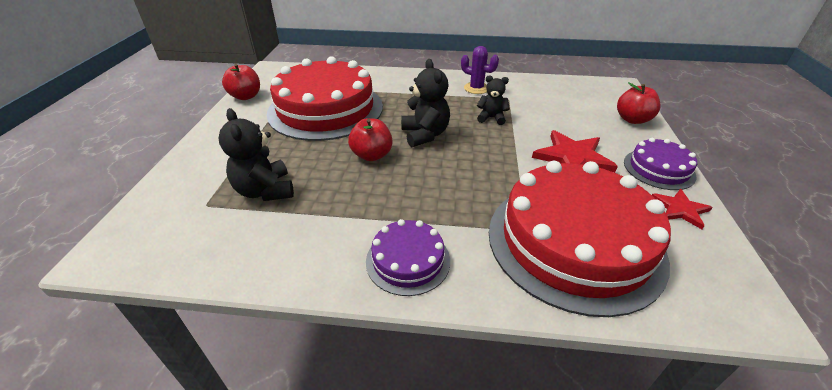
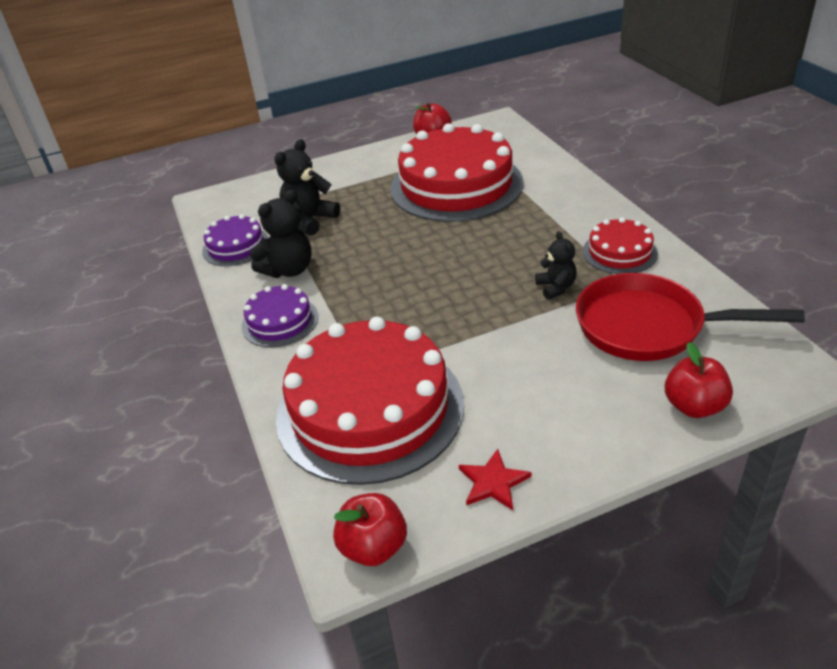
camera: 65 degrees right, 0 degrees up
(372, 155) = (404, 244): red apple -> red apple (373, 547)
(425, 135) = (470, 258): black teddy bear -> black teddy bear (289, 270)
(476, 88) = (619, 252): purple cactus -> red cake
(555, 106) = (648, 327): none -> red pan
(572, 157) = (528, 372): red star -> none
(659, 169) = (573, 452): purple cake -> purple cake (236, 246)

